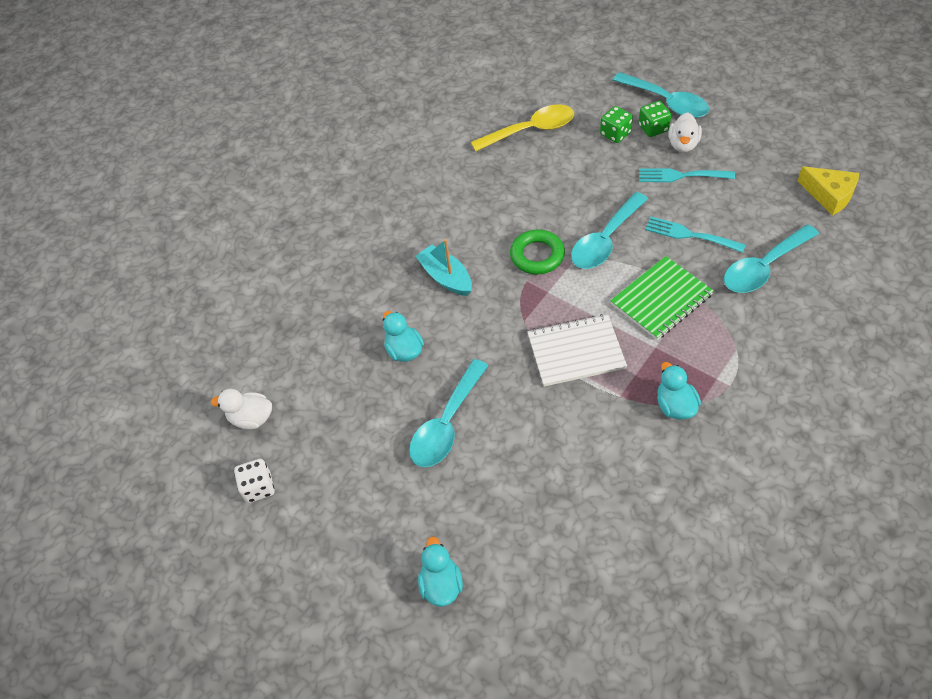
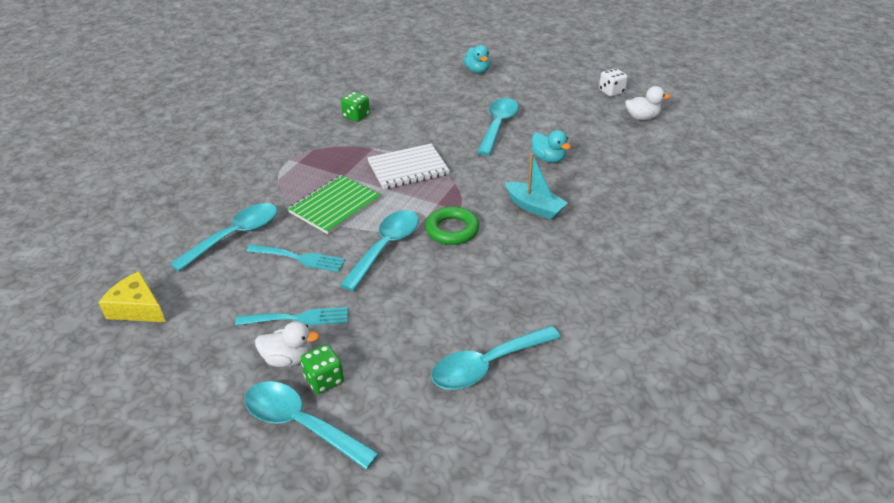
camera: 165 degrees right, 15 degrees down
(531, 130) = (487, 365): yellow spoon -> turquoise spoon
(615, 134) = (374, 368): green dice -> green dice (356, 116)
(675, 406) = (332, 146): turquoise duck -> none
(683, 144) = (288, 359): white duck -> white duck turned 90 degrees clockwise

